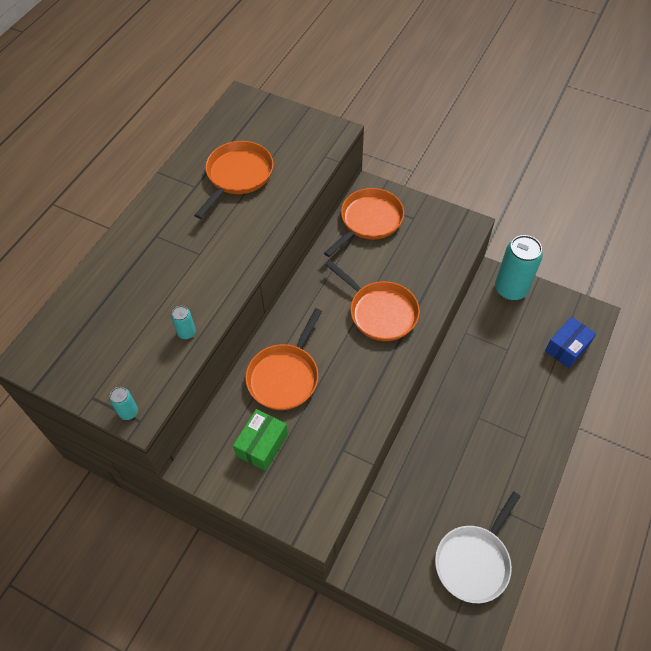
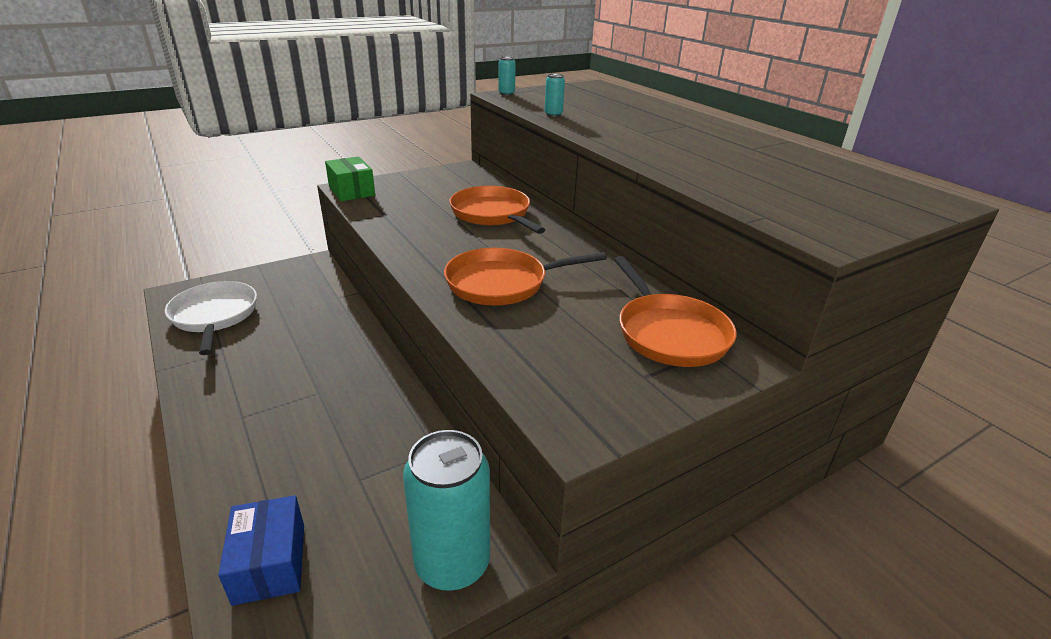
camera: 120 degrees right, 25 degrees down
(238, 176) = (757, 166): orange pan -> none
(262, 445) = (442, 190): green box -> green box (352, 191)

